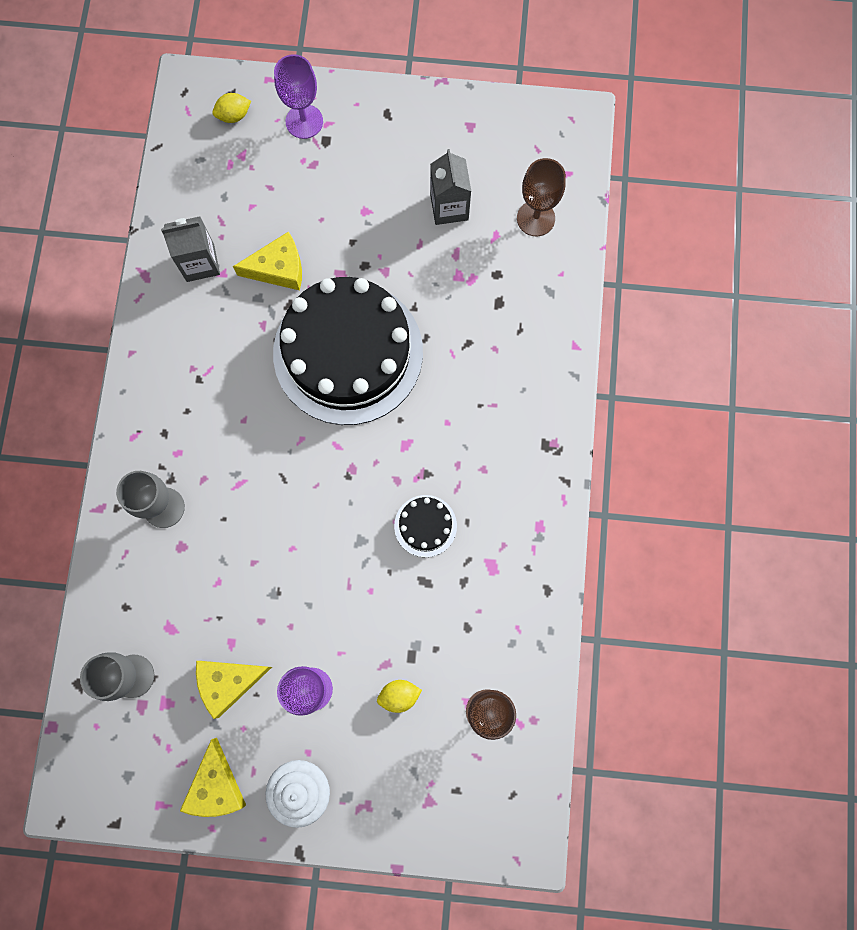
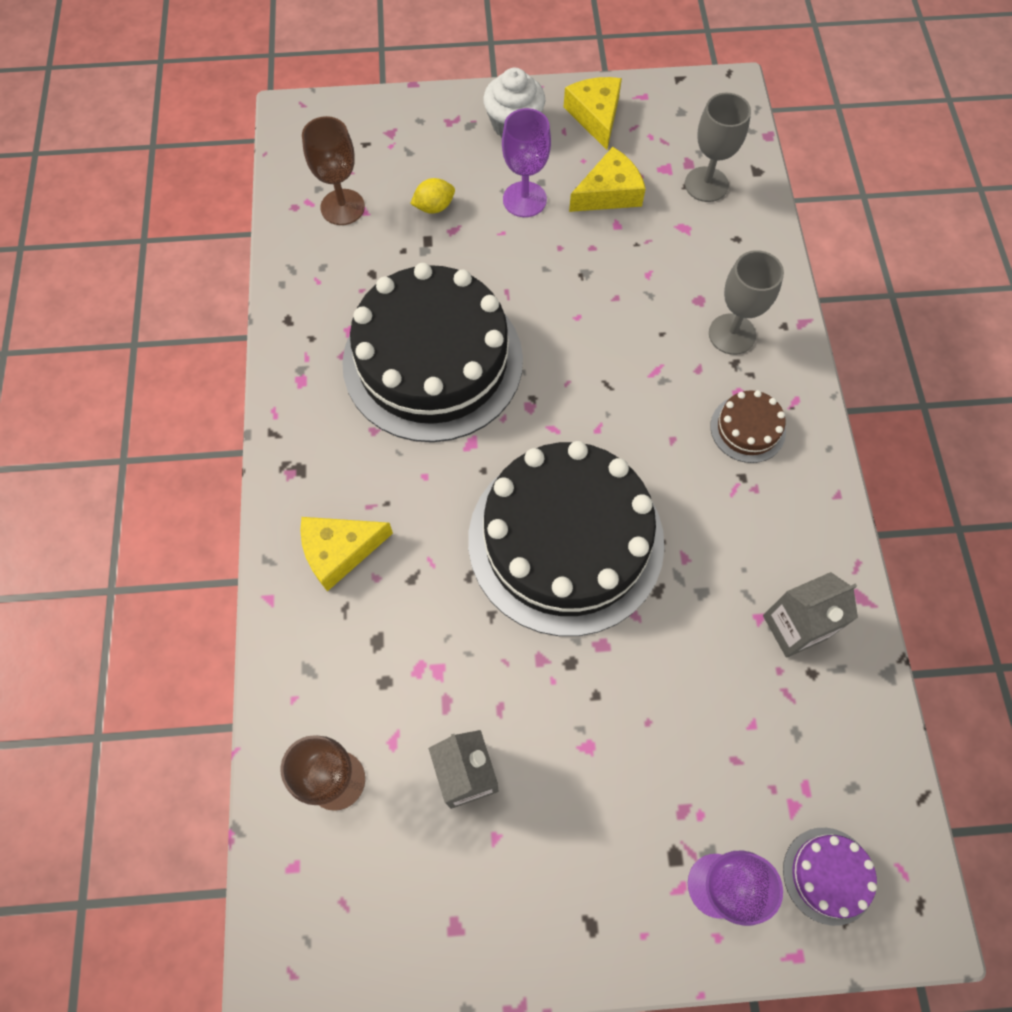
camera: 170 degrees right, 10 degrees down
(180, 418) = (747, 429): none -> brown cake
(234, 115) = (828, 875): yellow lemon -> purple cake
(278, 268) = (687, 638): yellow cheese -> yellow cheese (339, 551)
(425, 526) = (433, 361): black cake -> black cake, size x2.48

